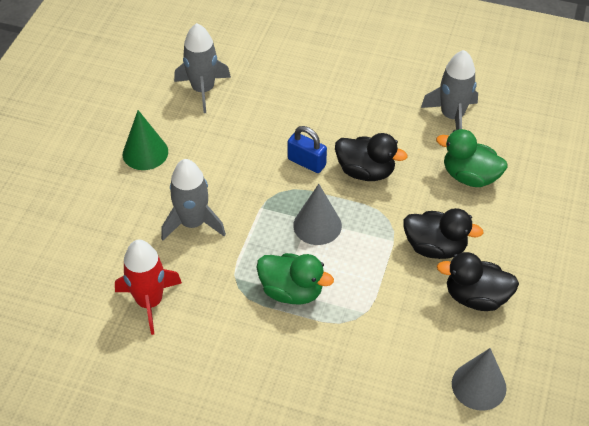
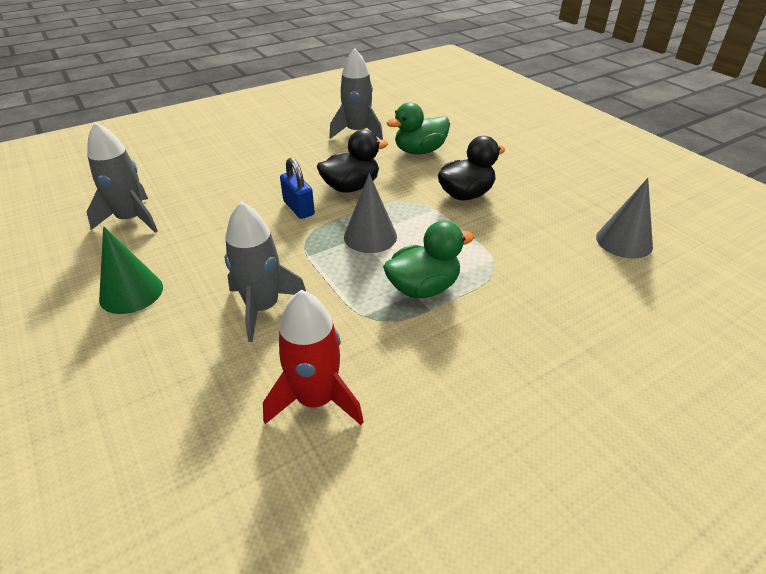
camera: 50 degrees left, 10 degrees down
(306, 162) = (299, 208): blue padlock -> blue padlock turned 75 degrees clockwise
(476, 297) = (534, 201): black duck -> none

